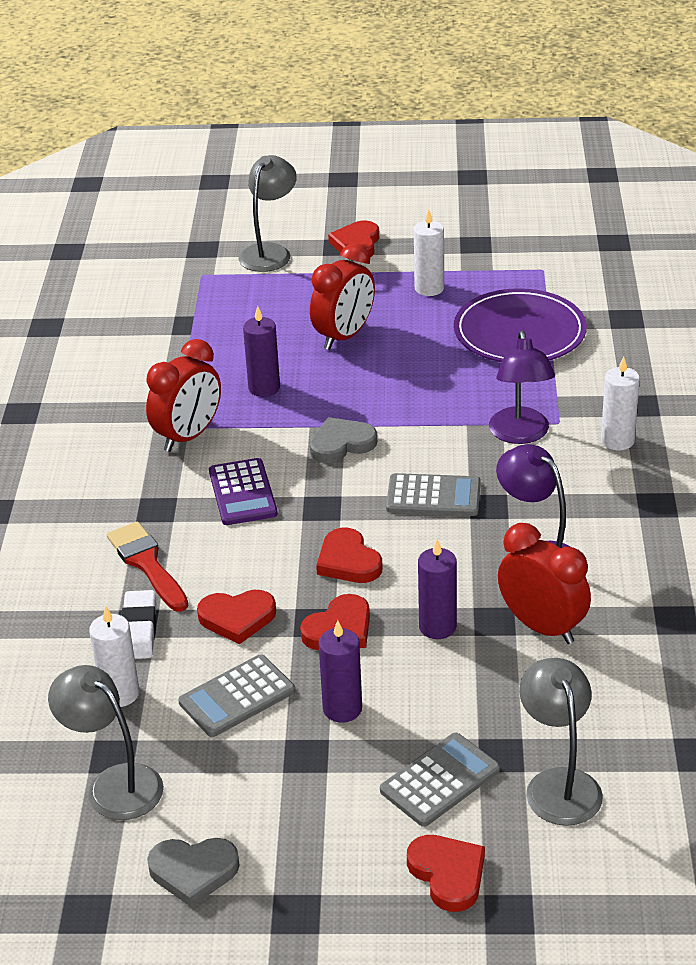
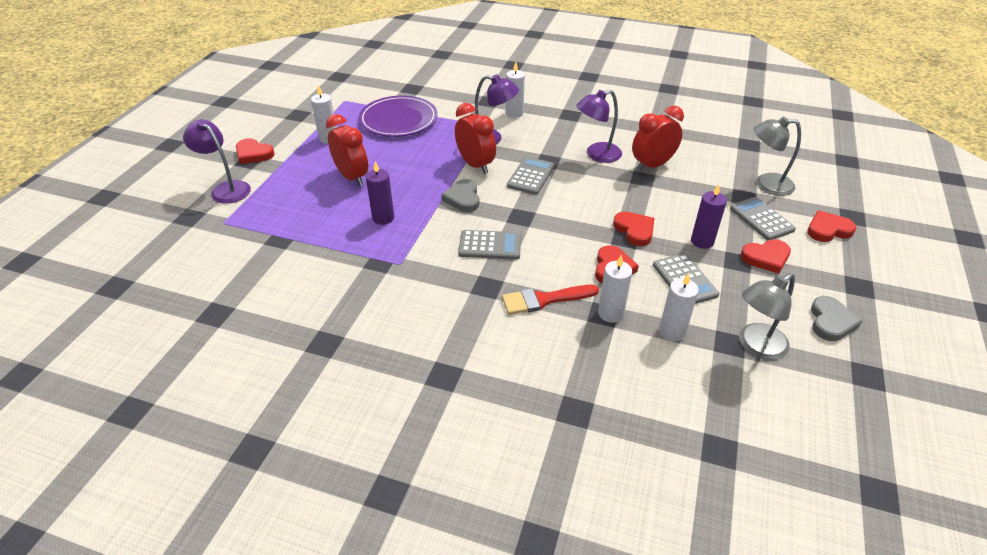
camera: 75 degrees left, 5 degrees up
(139, 629) = (610, 313): white eraser -> white candle
(188, 436) = (414, 259): red clock -> red clock (475, 165)
(242, 493) = (490, 245): purple calculator -> grey calculator
(269, 252) = (226, 189): grey lamp -> purple lamp
(348, 561) = (575, 216): red heart -> red heart (766, 258)
(437, 627) = (642, 196): purple candle -> none

